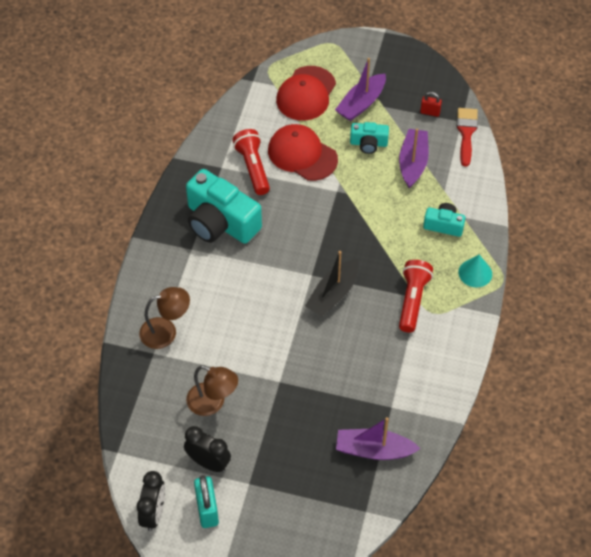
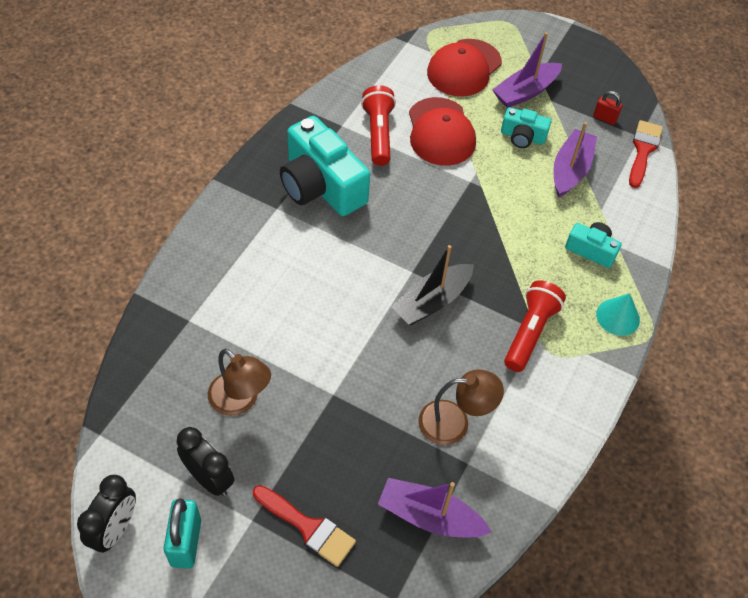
camera: 10 degrees right, 0 degrees up
(166, 331) = (213, 297): brown lamp -> brown lamp (454, 422)
(290, 478) = (308, 527): none -> red brush
(302, 155) = (440, 132): red cap -> red cap turned 150 degrees counterclockwise

